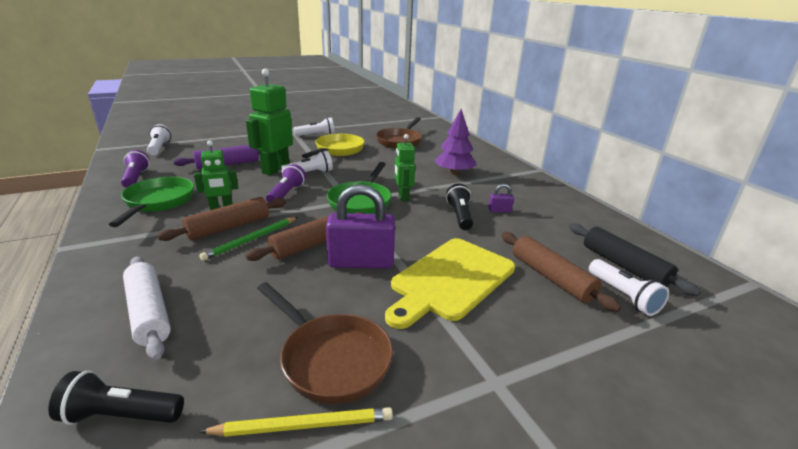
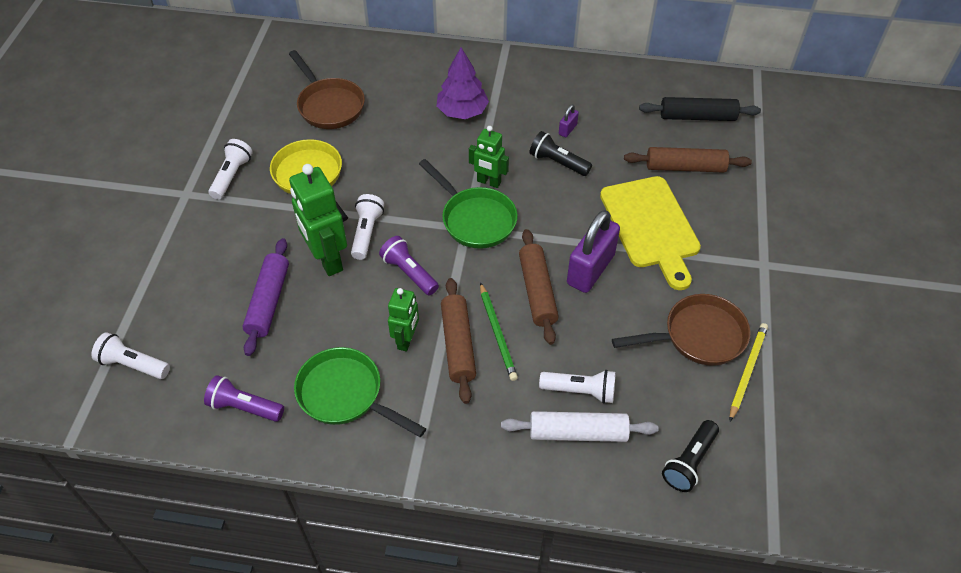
camera: 55 degrees left, 25 degrees up
(623, 296) = (728, 145): white flashlight -> white flashlight (580, 391)

